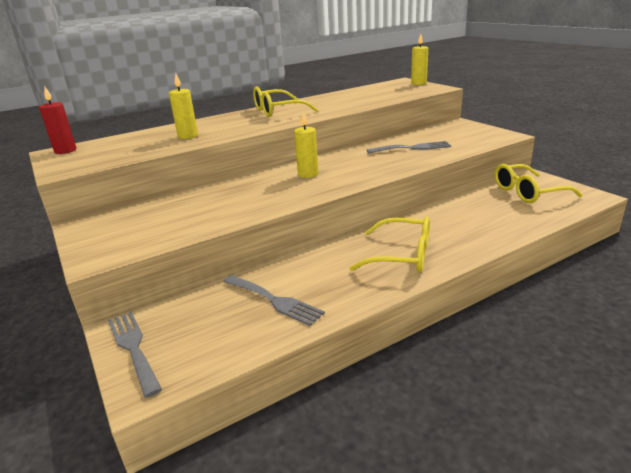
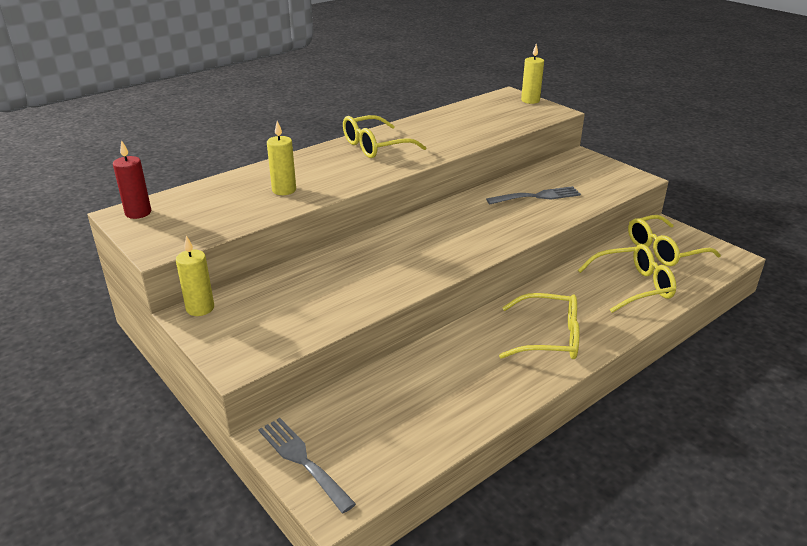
camera: 10 degrees left, 5 degrees up
(274, 300) = (431, 398): grey fork -> none
(308, 174) = (430, 236): yellow candle -> yellow candle (200, 308)
(493, 218) = (633, 286): none -> yellow glasses

